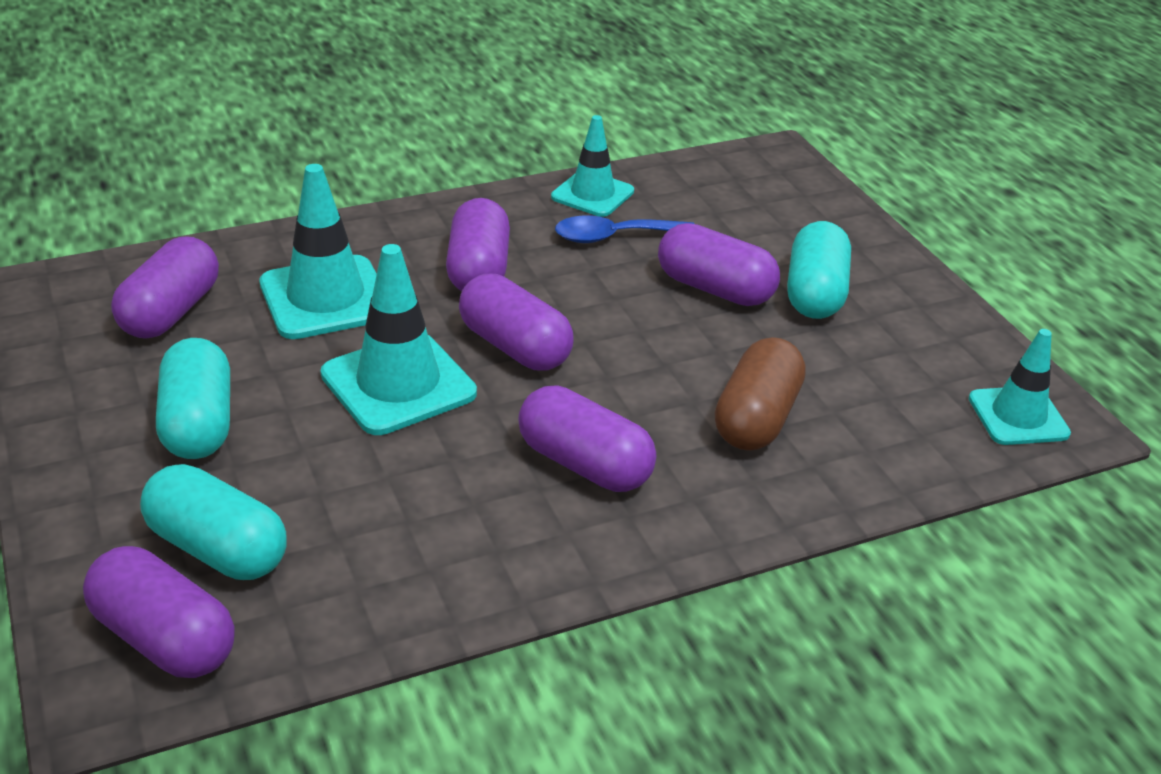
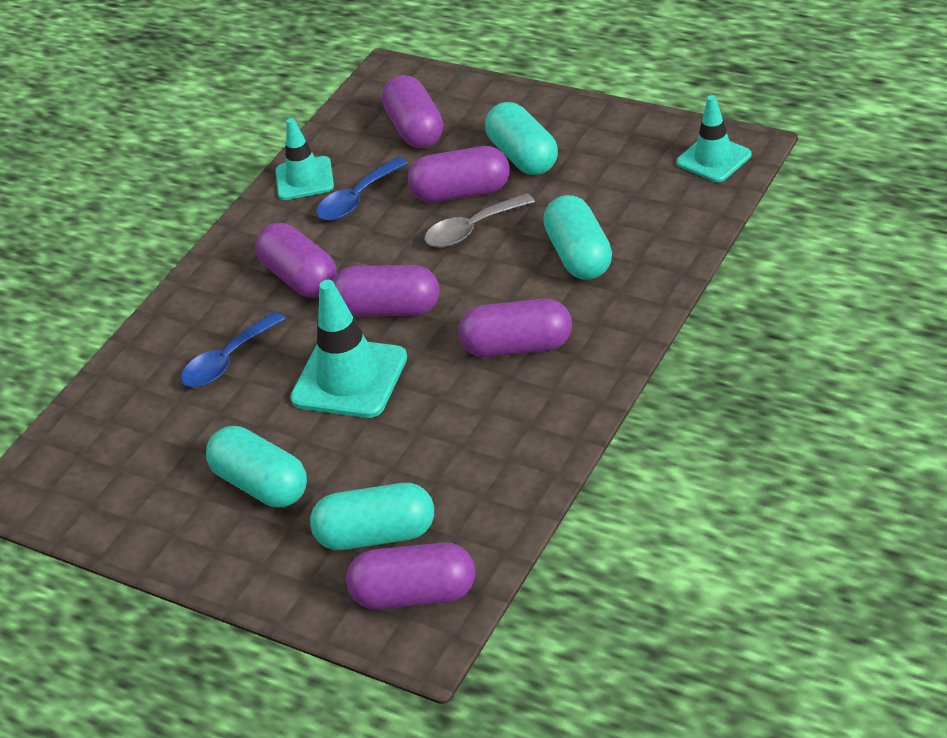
camera: 30 degrees left, 5 degrees up
(171, 312) = (137, 438): purple capsule -> purple capsule (415, 129)
(326, 298) = (227, 361): turquoise traffic cone -> blue spoon
(682, 326) = (472, 229): none -> grey spoon
(756, 418) = (579, 255): brown capsule -> turquoise capsule

